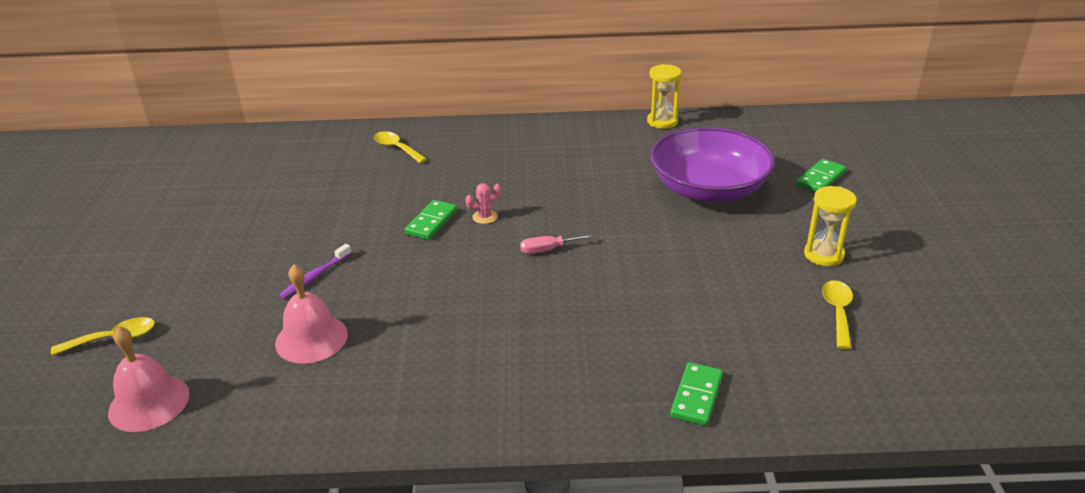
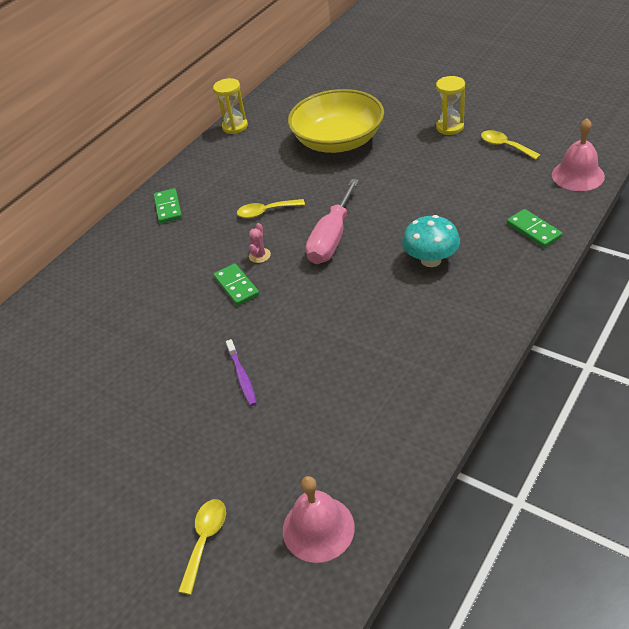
camera: 50 degrees left, 10 degrees up
(311, 338) = (322, 400): pink bell -> pink bell (578, 175)
(396, 148) = (105, 273): yellow spoon -> yellow spoon (265, 212)
(547, 250) = (332, 238): pink screwdriver -> pink screwdriver, size x2.06
(571, 331) = (431, 260): none -> turquoise mushroom
(709, 189) = (338, 141): purple bowl -> yellow bowl
(820, 178) = (374, 94): green domino -> green domino (168, 208)

